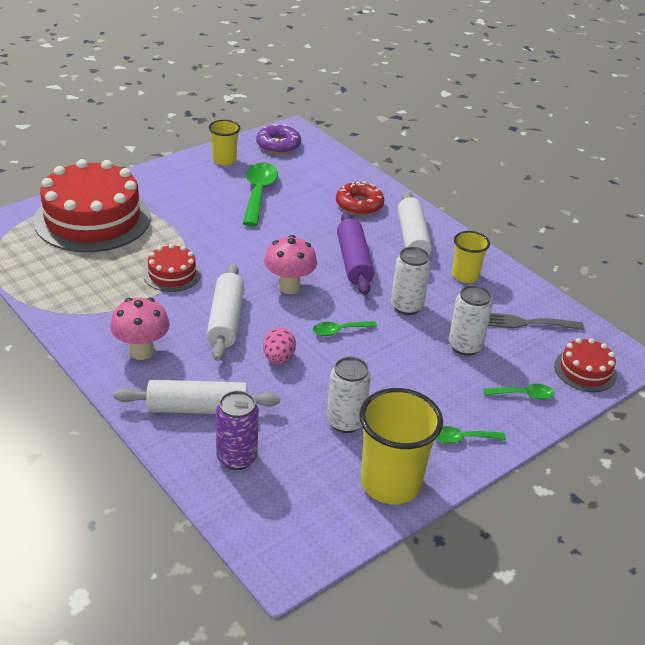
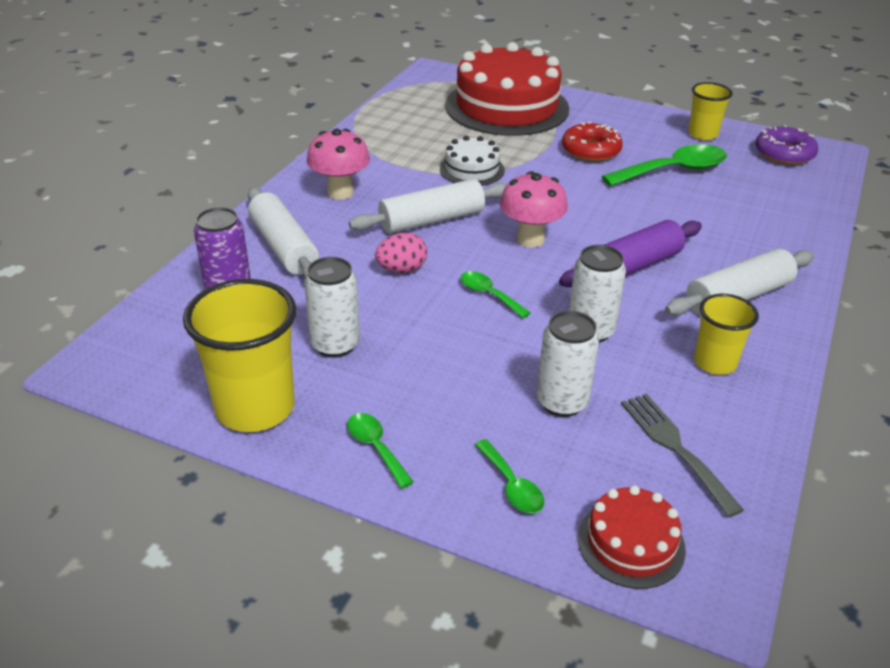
camera: 65 degrees right, 0 degrees up
(172, 274) = (472, 169): red cake -> white cake
(359, 205) = (750, 238): red donut -> red donut (591, 150)

